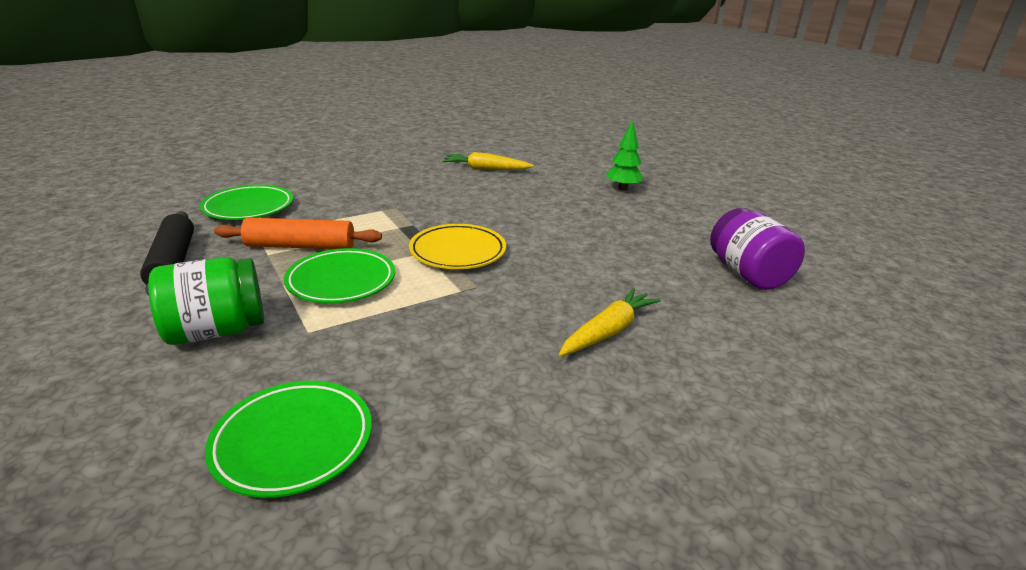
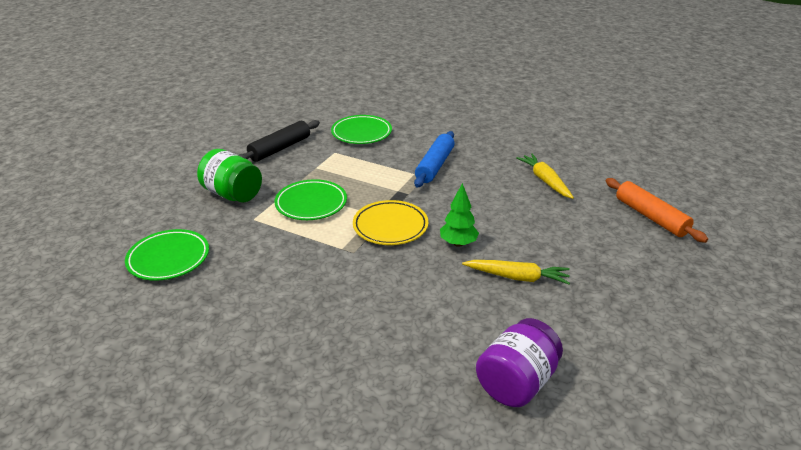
camera: 60 degrees right, 5 degrees up
(300, 246) = (335, 172): orange rolling pin -> orange rolling pin (651, 217)
(385, 197) = (434, 166): none -> blue rolling pin
(608, 331) = (348, 327): yellow carrot -> yellow carrot (517, 277)
(622, 188) = (611, 260): green tree -> green tree (458, 243)

